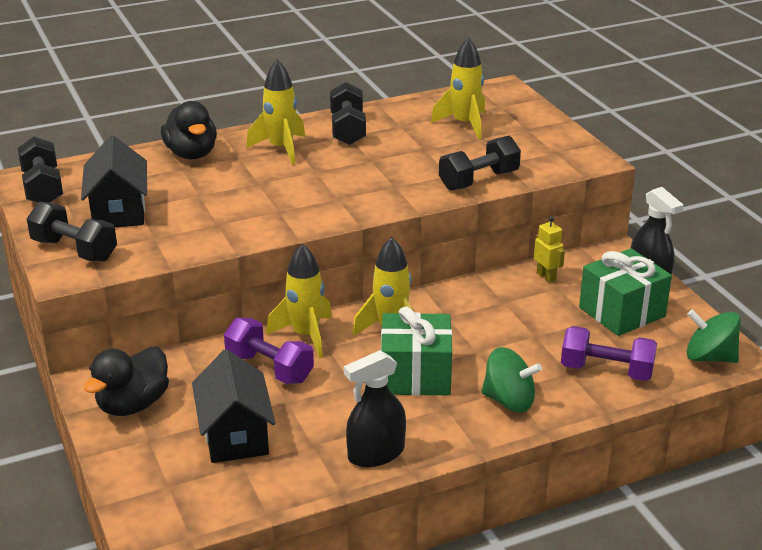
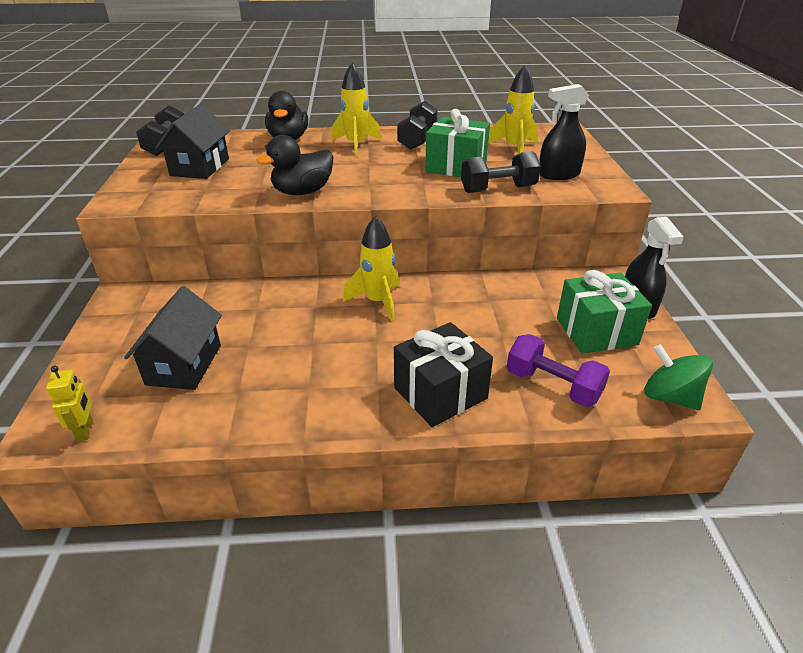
camera: 20 degrees right, 5 degrees up
(74, 250) = (141, 187): black dumbbell -> none
(133, 405) = (132, 319): black duck -> black duck (302, 192)
(269, 368) = (257, 313): purple dumbbell -> none
(306, 335) = (306, 293): yellow rocket -> none
(376, 453) = (284, 414): black spray bottle -> black spray bottle (558, 174)
(415, 375) = (371, 347): green gift -> green gift (456, 166)
(509, 401) = (440, 393): green spinning top -> black gift
(546, 277) = (540, 286): yellow robot -> yellow robot (85, 430)

